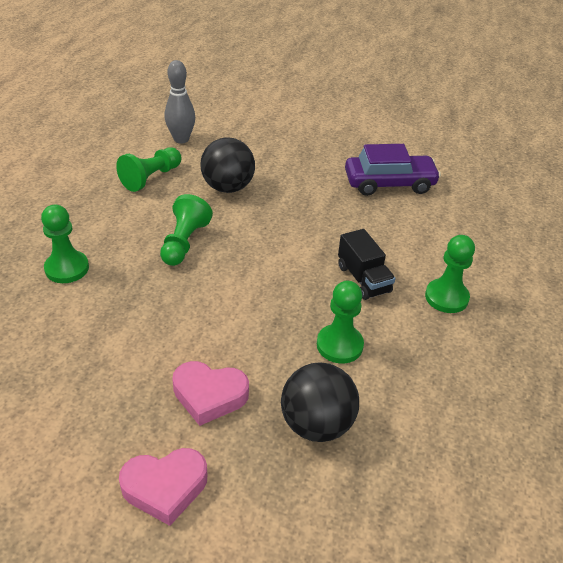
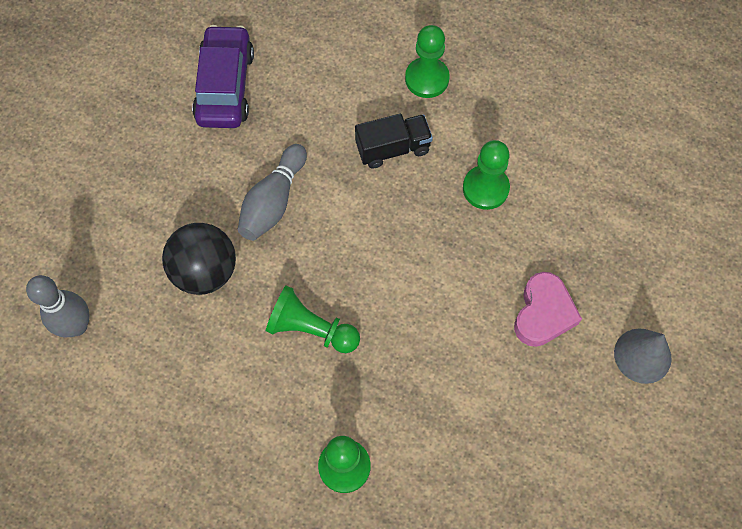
camera: 80 degrees left, 25 degrees up
(151, 178) = (168, 368): green pawn -> none
(165, 487) = (642, 355): pink heart -> grey cone
(293, 215) = (273, 201): none -> grey bowling pin
(317, 424) = (579, 224): black ball -> none

